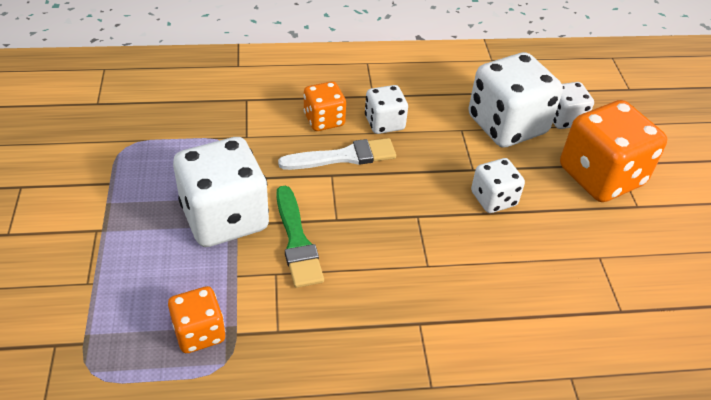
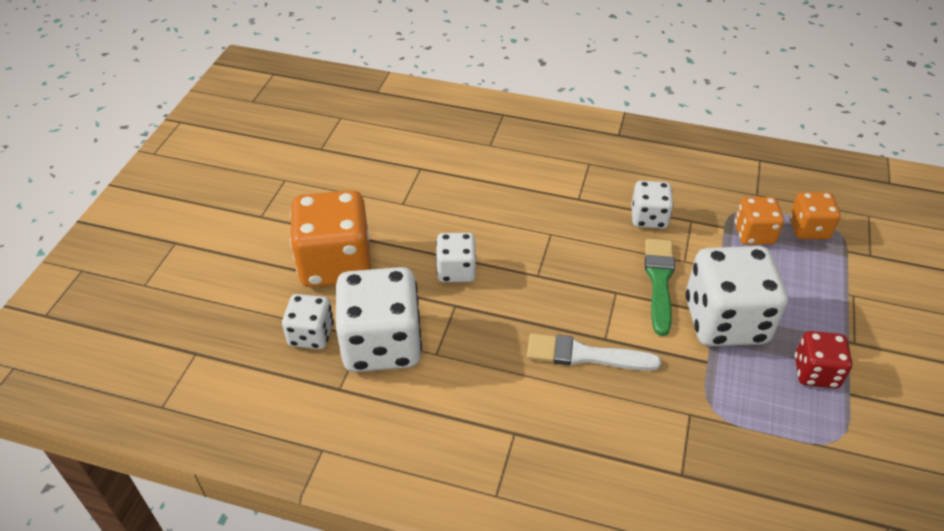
camera: 155 degrees left, 0 degrees up
(138, 192) = (816, 372): none -> red dice
(324, 120) = (590, 411): orange dice -> orange dice (808, 229)
(384, 123) = (520, 386): white dice -> white dice (649, 218)

